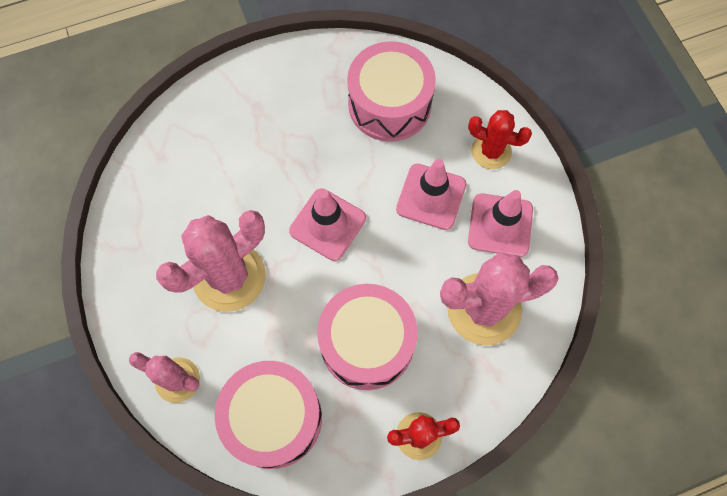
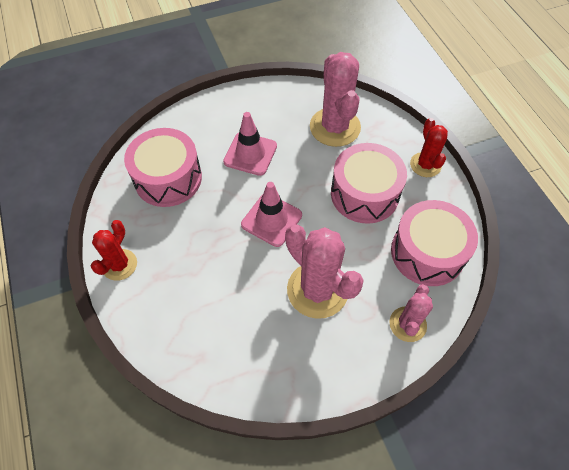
camera: 90 degrees left, 10 degrees down
(491, 151) = (216, 118): red cactus -> red cactus (119, 265)
(500, 225) = (273, 116): pink traffic cone -> none

